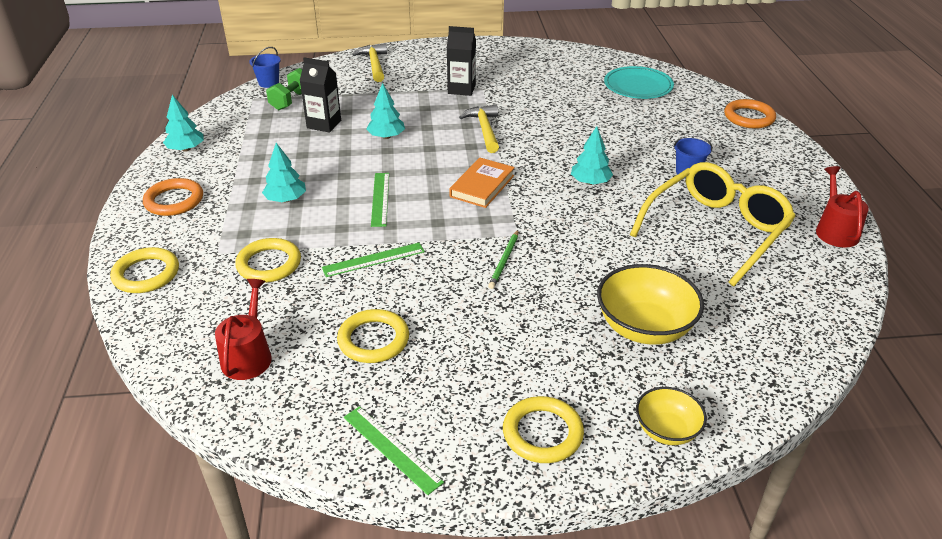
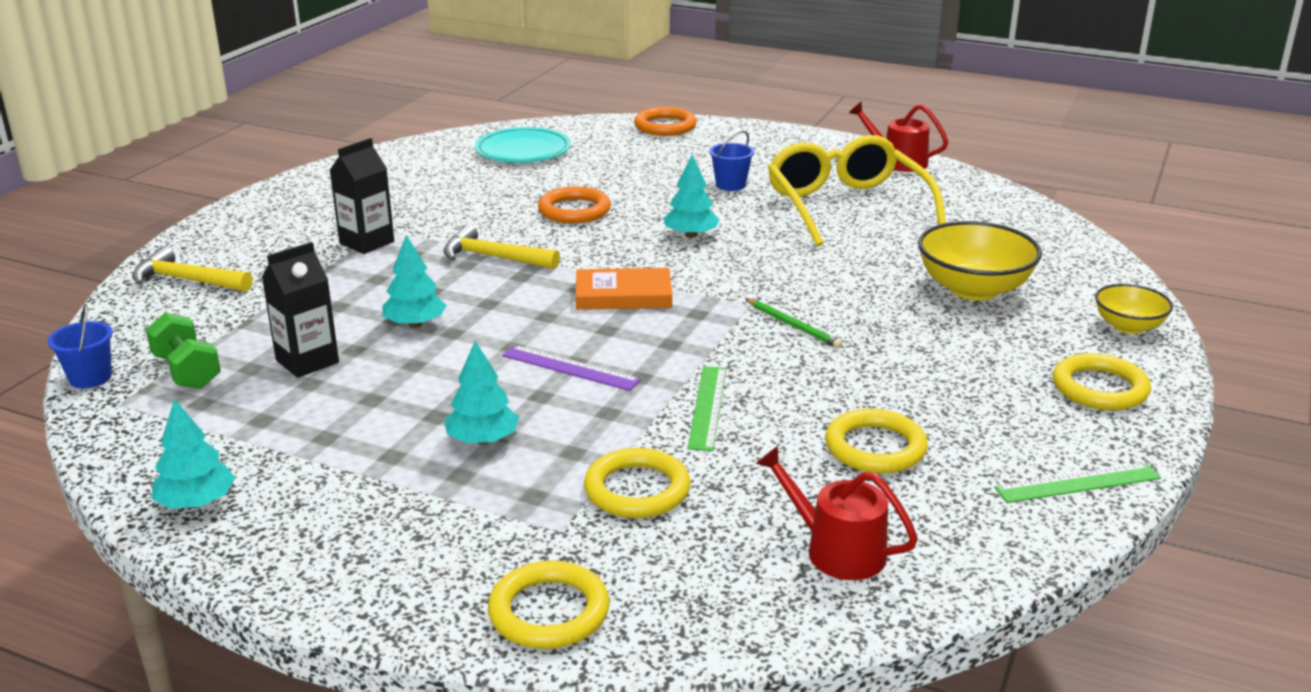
camera: 60 degrees left, 10 degrees down
(174, 201) = (356, 545): orange ring -> orange ring (574, 210)
(380, 199) = (570, 368): green ruler -> purple ruler
(482, 186) = (623, 295): orange book -> orange book turned 60 degrees counterclockwise

